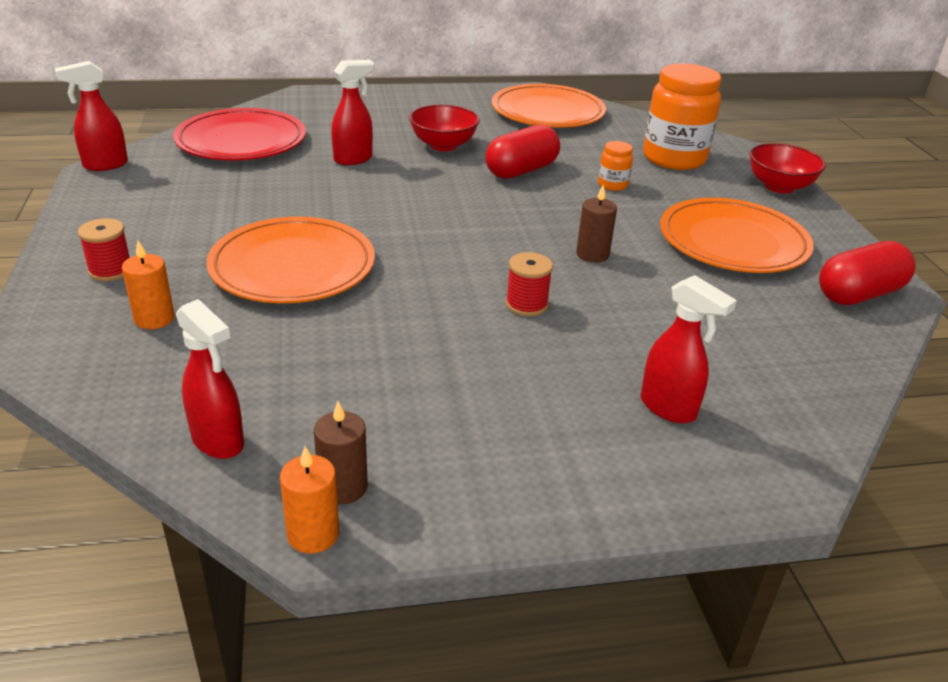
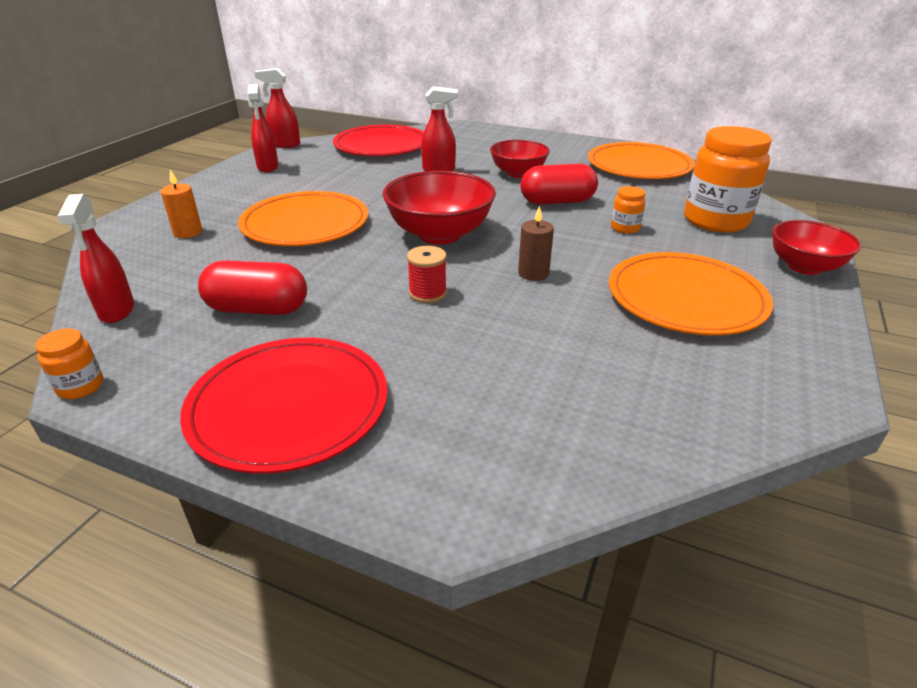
camera: 35 degrees right, 0 degrees up
(110, 270) = (205, 200): red spool -> none
(313, 534) = (80, 387): orange candle -> orange jar
(343, 487) = (137, 366): brown candle -> none
(455, 238) = (439, 234): none -> red bowl
(553, 459) = (289, 407): none -> red plate
(668, 408) = (433, 408): red spray bottle -> red spray bottle (268, 167)
(859, 294) = (772, 383): red capsule -> red capsule (258, 309)

